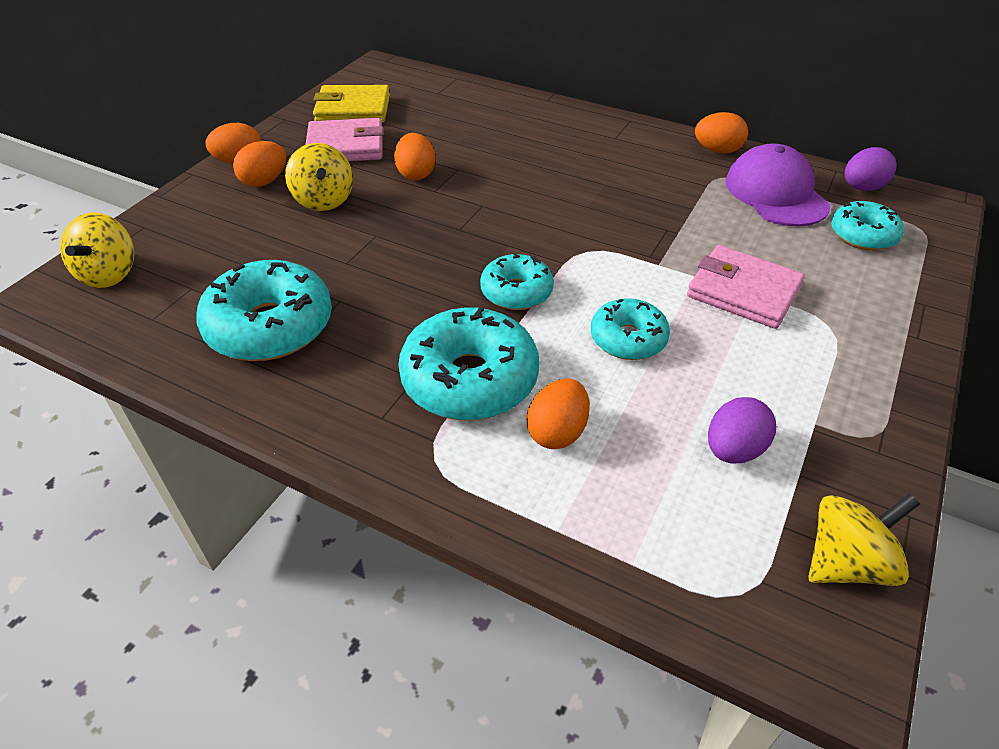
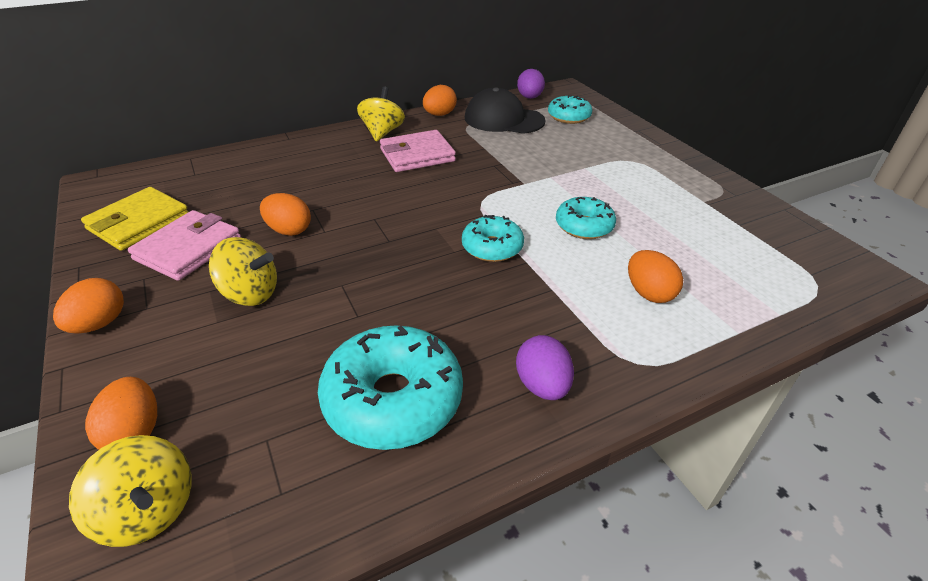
camera: 55 degrees left, 5 degrees down
(264, 181) = (163, 319): orange egg -> orange egg (135, 432)
(469, 379) = (566, 309): turquoise donut -> none
(733, 450) = (707, 236): purple egg -> purple egg (542, 385)
(743, 291) = (578, 170): pink wallet -> pink wallet (417, 155)
(776, 193) = (503, 119): purple cap -> black cap
(846, 562) = (808, 242): yellow spinning top -> yellow spinning top (382, 132)

